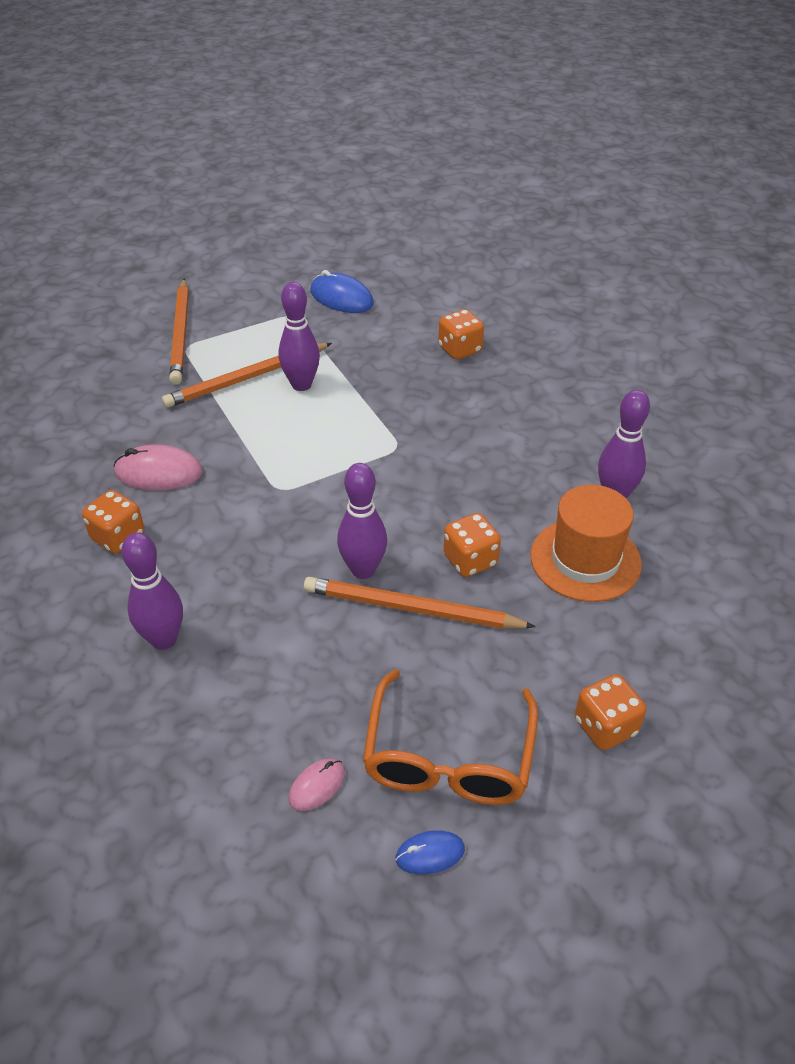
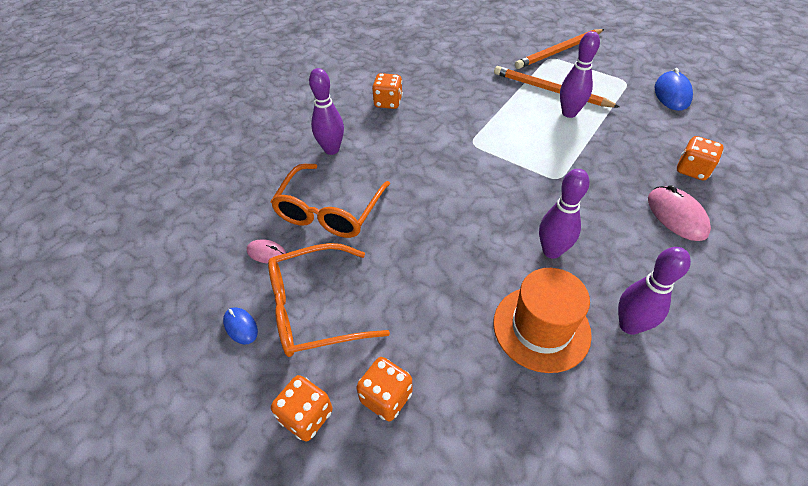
camera: 65 degrees right, 5 degrees up
(158, 472) = (444, 94): pink mouse -> pink mouse (676, 216)
(289, 684) = (329, 211): none -> orange glasses
(363, 570) = (437, 206): purple bowling pin -> purple bowling pin (551, 251)
(412, 609) = (421, 243): orange pencil -> none
(470, 560) = (486, 257): orange dice -> orange dice (306, 416)

